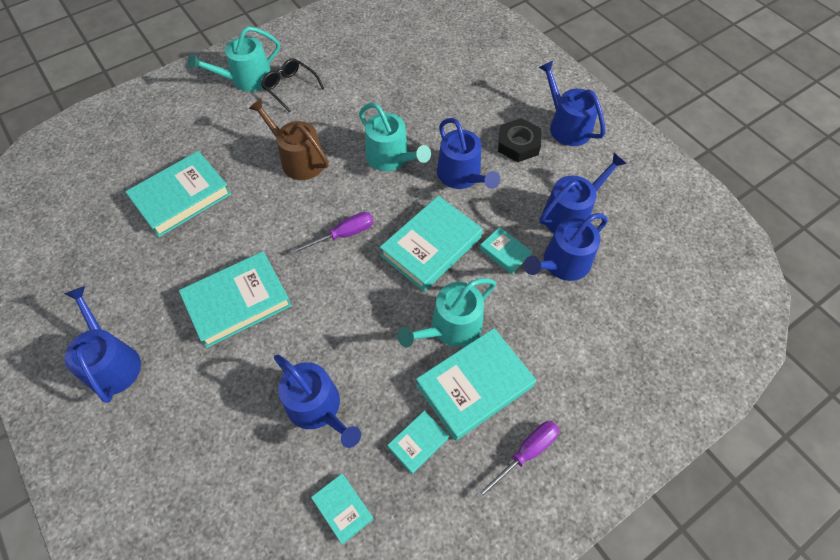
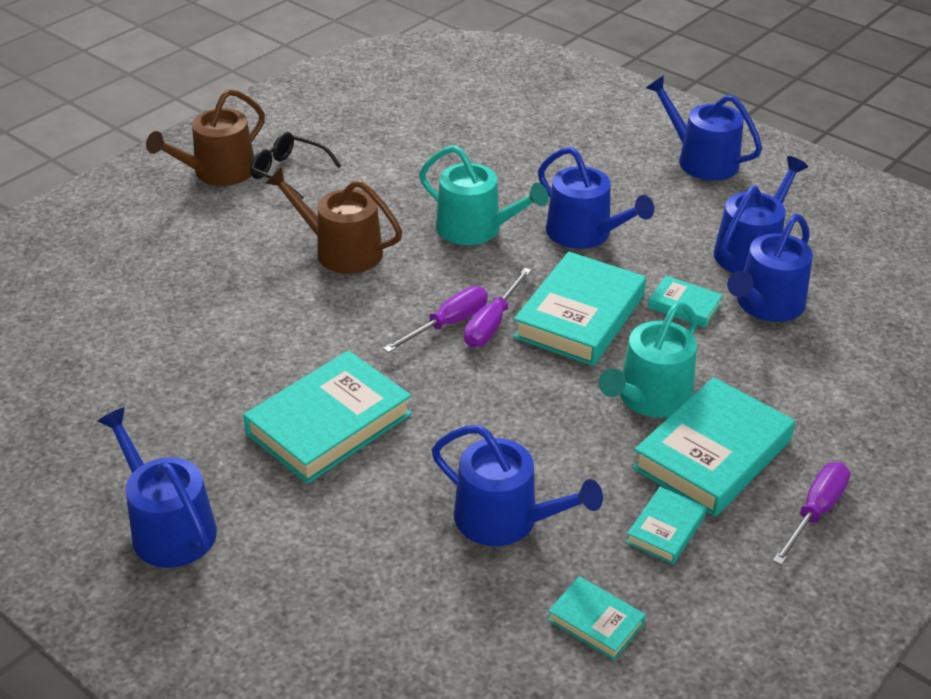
camera: 15 degrees left, 20 degrees down
(181, 197) = (183, 320): turquoise book -> none
(247, 79) = (218, 172): turquoise watering can -> brown watering can
(371, 241) = (492, 324): none -> purple screwdriver
(518, 144) = (646, 188): black nut -> none

